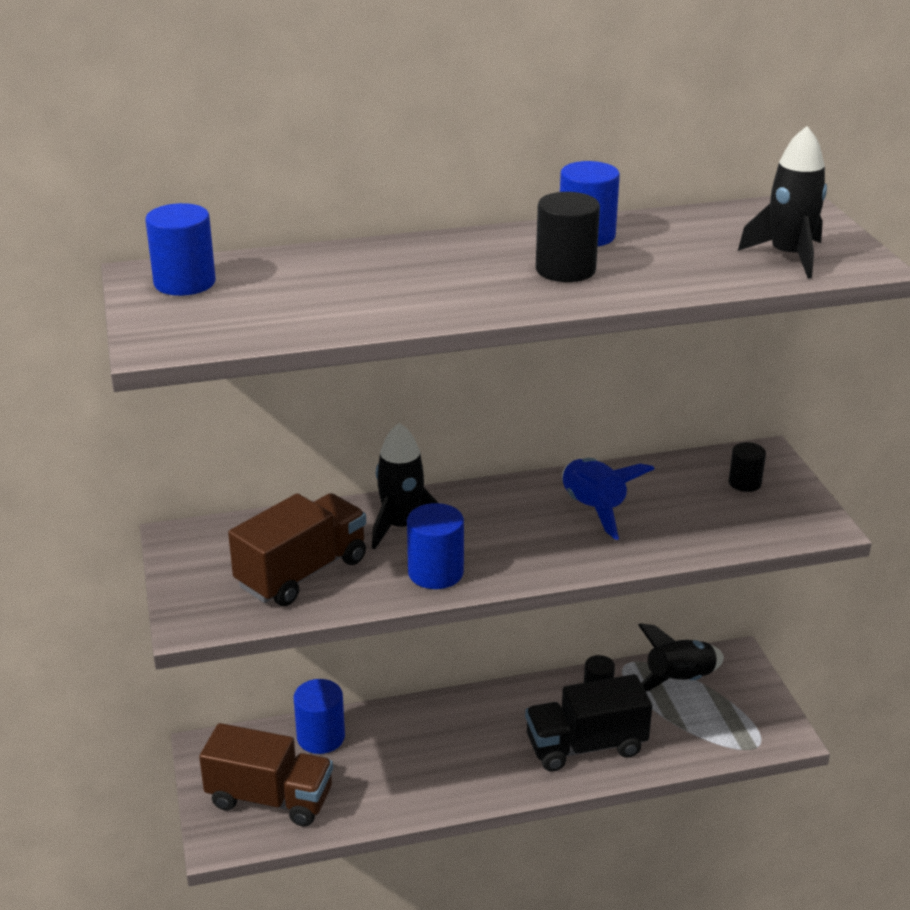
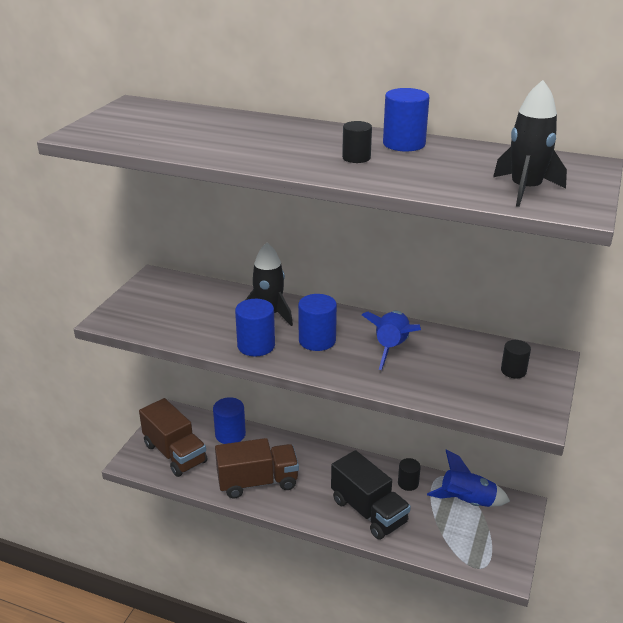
camera: 35 degrees right, 0 degrees up
(185, 283) = (143, 112): blue cylinder -> blue cylinder (317, 340)
(302, 573) = (189, 317): brown truck -> brown truck (258, 482)
(565, 270) = (356, 158): black cylinder -> black cylinder, size x0.64
(585, 746) = (368, 511): black truck -> black truck turned 150 degrees counterclockwise
(679, 680) = (467, 502): black rocket -> blue rocket

